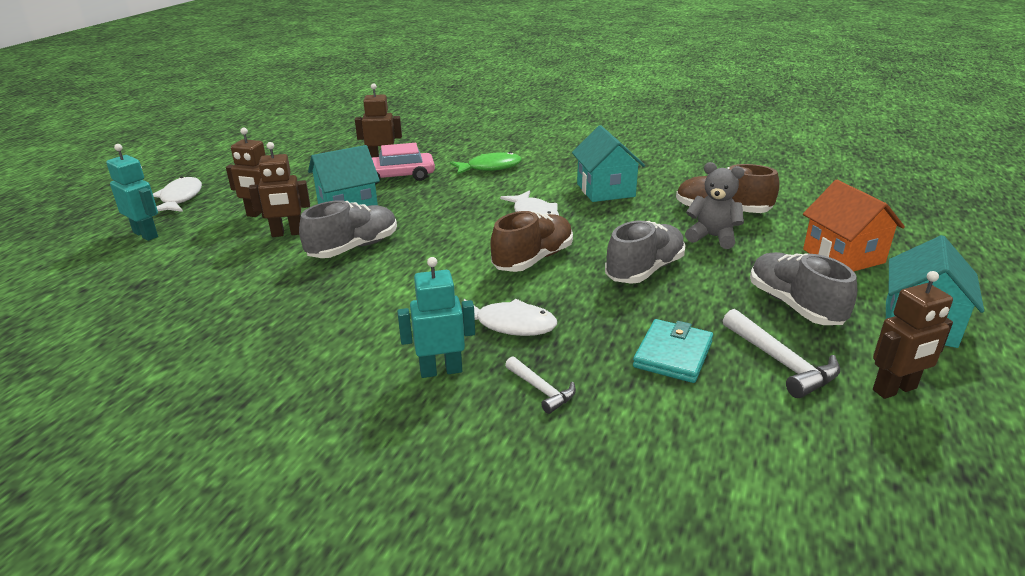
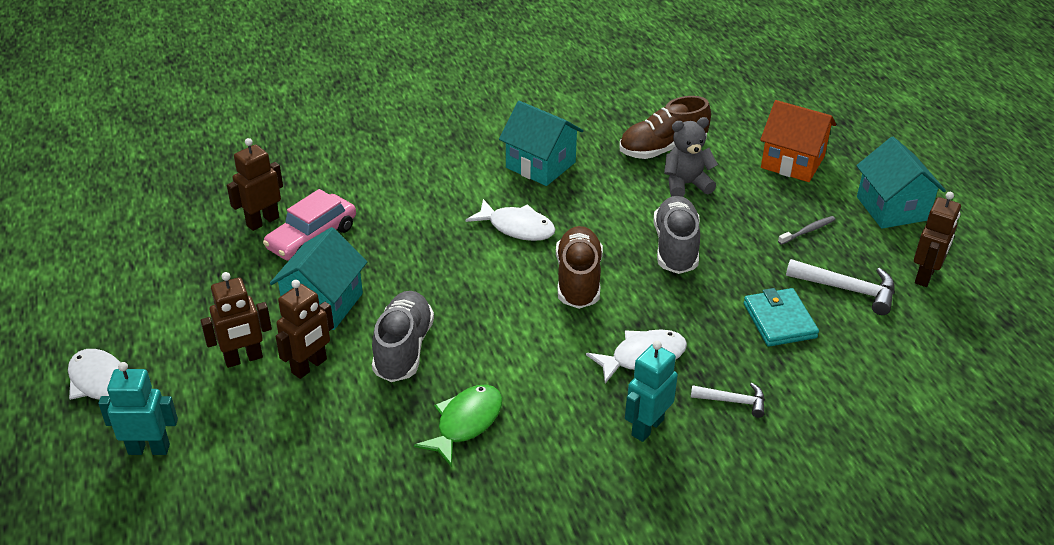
camera: 40 degrees left, 10 degrees up
(490, 167) = (394, 181): green fish -> green fish (466, 423)
(794, 305) = (807, 231): grey shoe -> grey toothbrush

